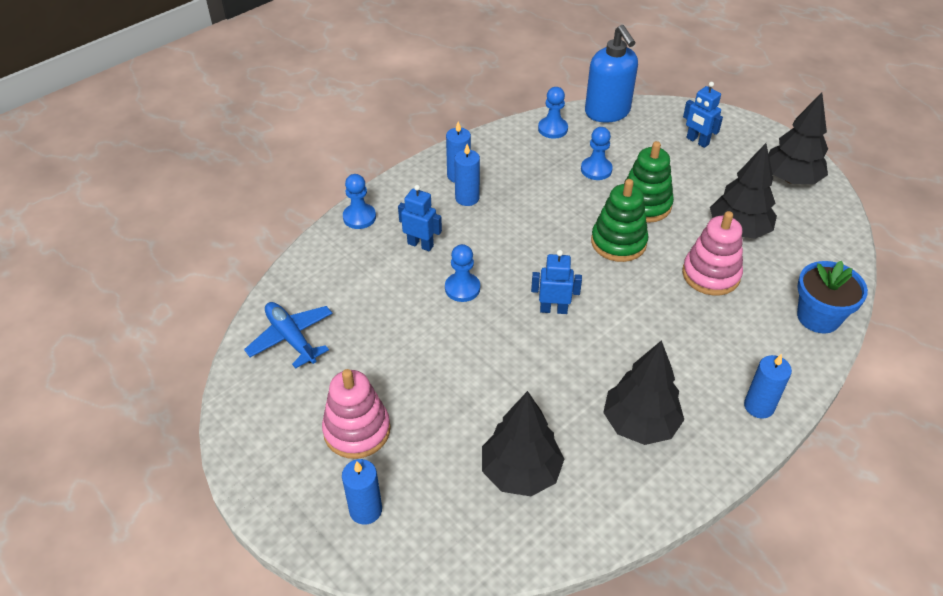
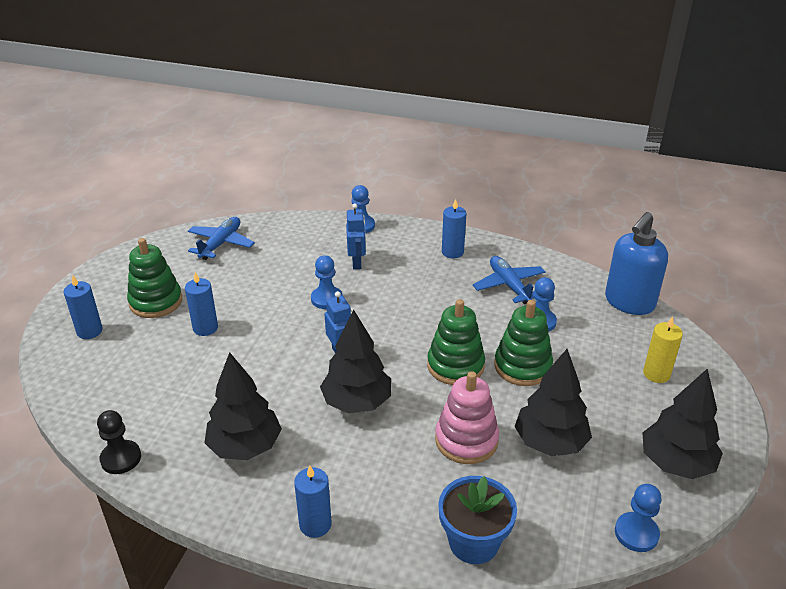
camera: 60 degrees right, 10 degrees down
(357, 430) = (156, 302): pink stacking toy -> green stacking toy
(467, 198) = (430, 265): blue candle -> blue candle (205, 328)
(520, 472) = (158, 393): black tree -> black tree (357, 402)
(535, 164) = (509, 285): none -> blue plane
(552, 129) = (566, 279): blue pawn -> blue pawn (636, 533)
(602, 531) = (121, 458): none -> black pawn
(697, 141) = (656, 374): blue robot -> yellow candle

